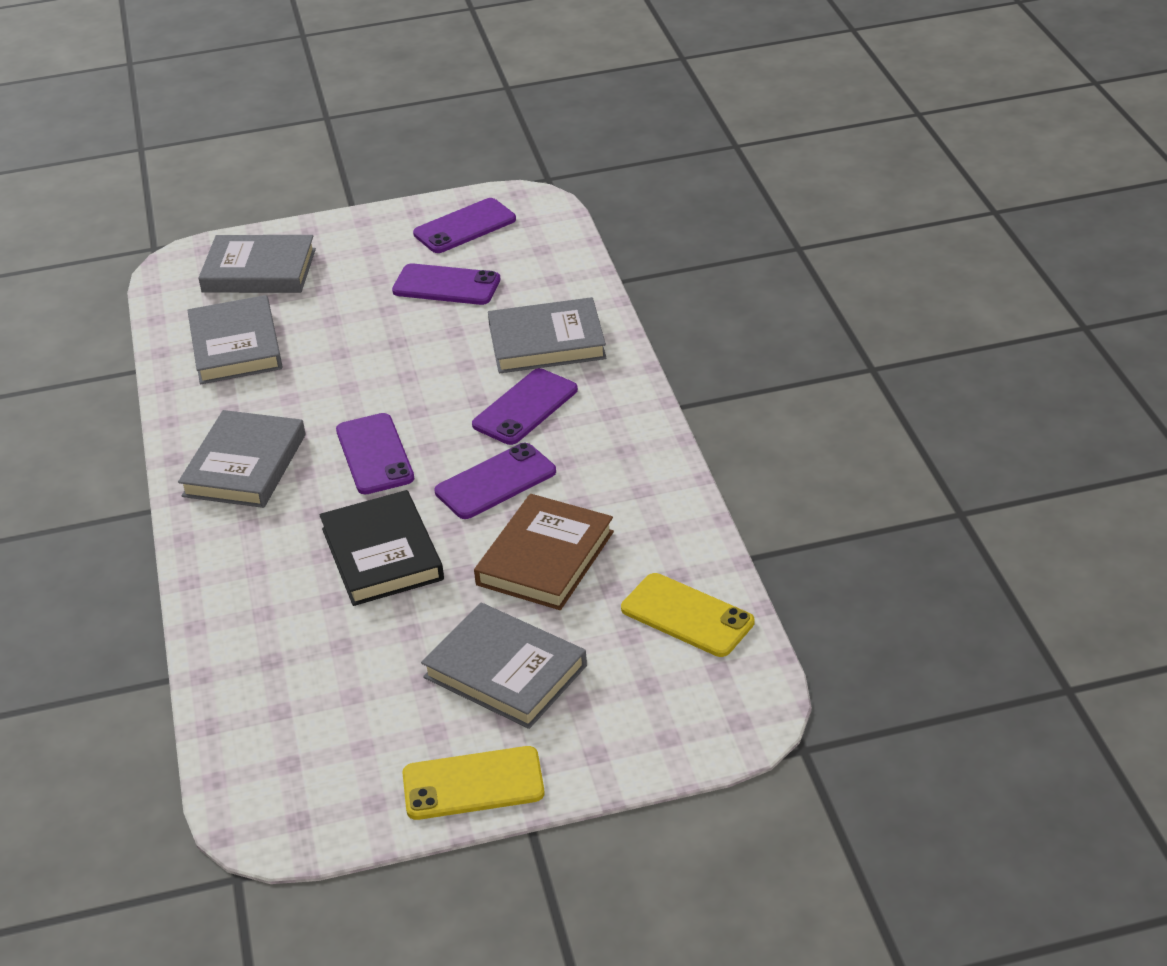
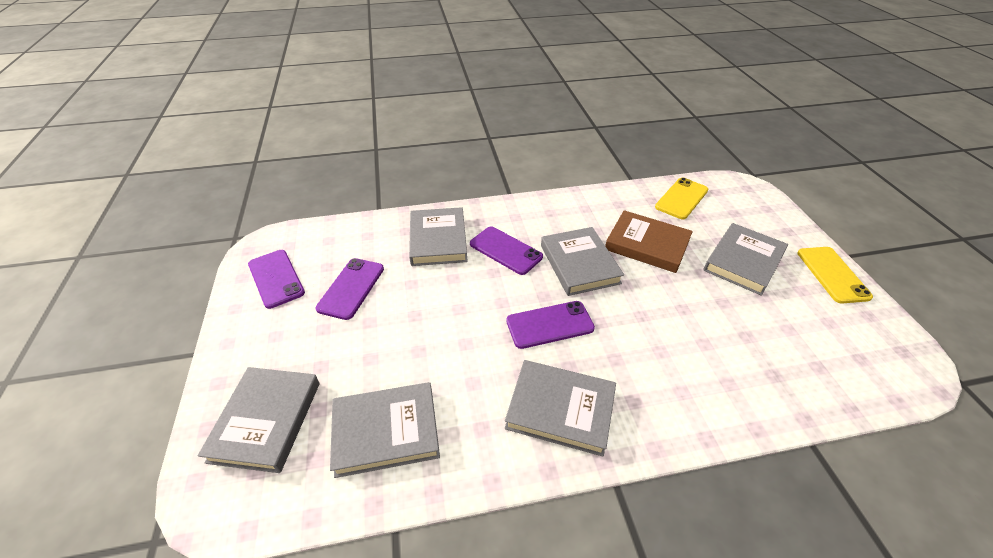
camera: 90 degrees left, 5 degrees up
(382, 554) = (655, 317): black book -> none
(495, 482) = (579, 264): purple phone -> grey book

